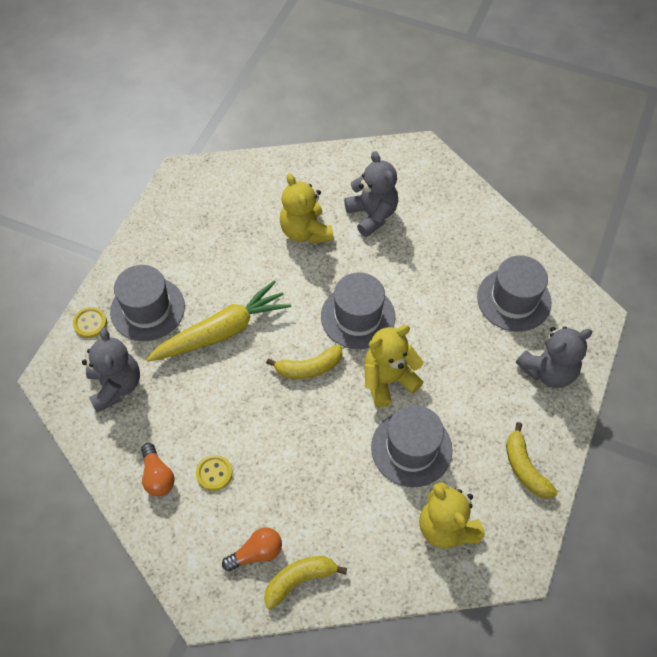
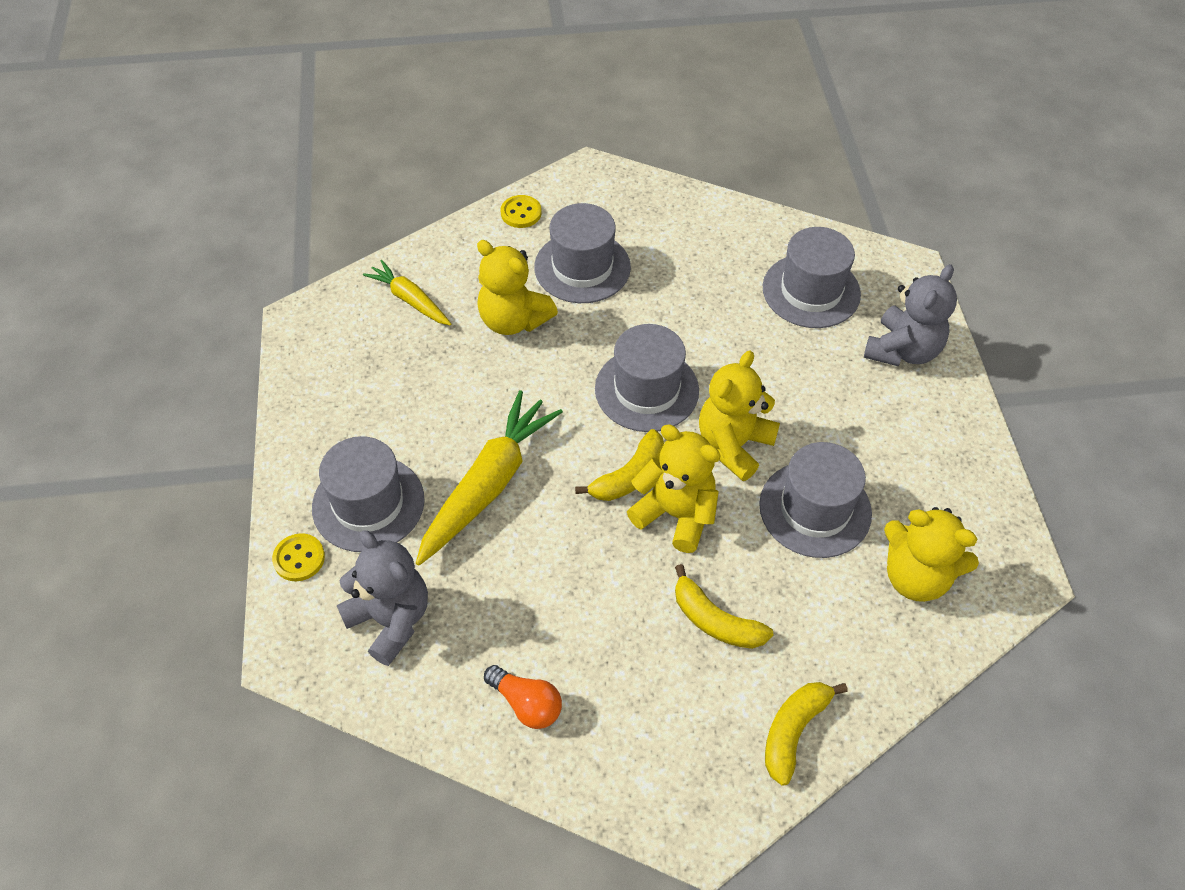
camera: 30 degrees left, 5 degrees down
(214, 473) = (598, 661): yellow button -> yellow button (521, 213)
(252, 189) = (410, 300): none -> yellow carrot
(256, 553) = (719, 728): orange light bulb -> none
(321, 406) = (675, 514): none -> yellow teddy bear
(372, 215) = (582, 267): grey teddy bear -> grey hat
(525, 468) = (953, 467): yellow banana -> yellow banana (715, 621)

